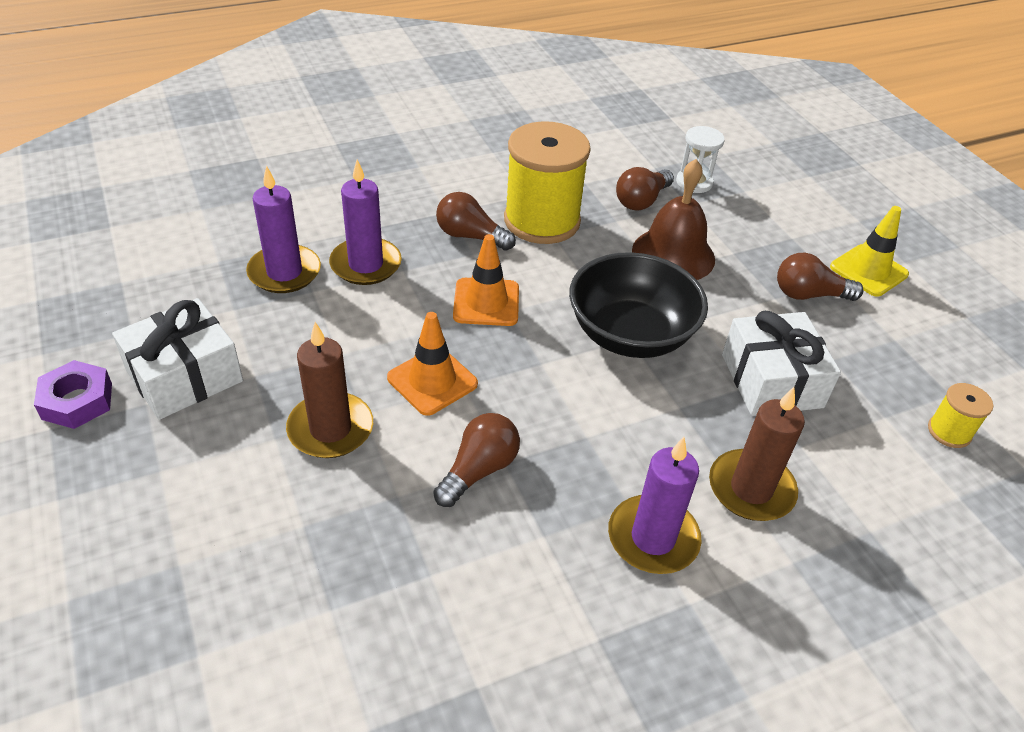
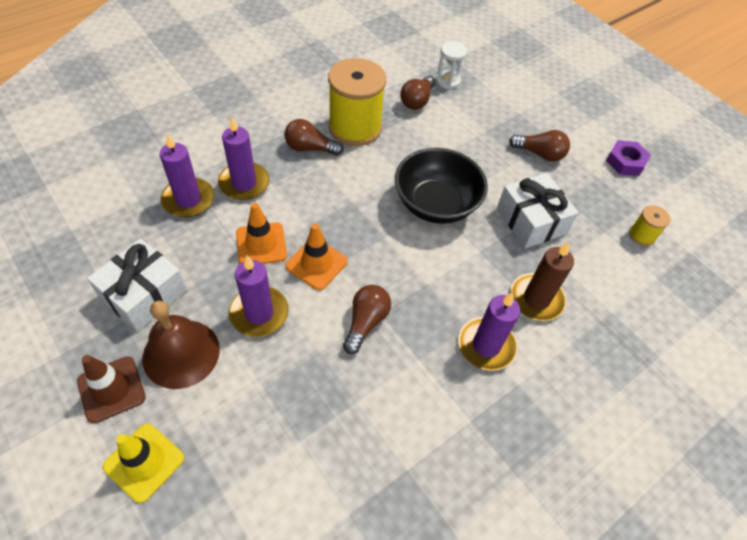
camera: 15 degrees left, 10 degrees up
(77, 401) = (72, 329): purple nut -> purple nut (625, 162)
(98, 485) = (111, 389): none -> brown traffic cone
(330, 429) = (259, 313): brown candle -> purple candle
(486, 302) = (335, 198): orange traffic cone -> orange traffic cone (261, 244)
(673, 254) = (448, 139): brown bell -> brown bell (181, 353)
(809, 295) = (539, 154): brown light bulb -> brown light bulb turned 150 degrees counterclockwise
(868, 271) = (572, 129): yellow traffic cone -> yellow traffic cone (144, 462)

